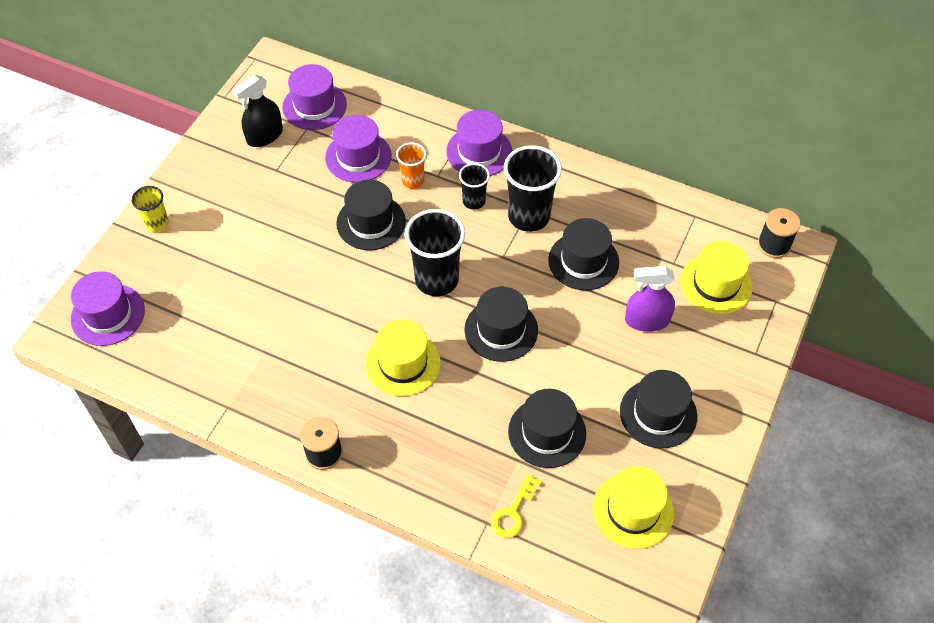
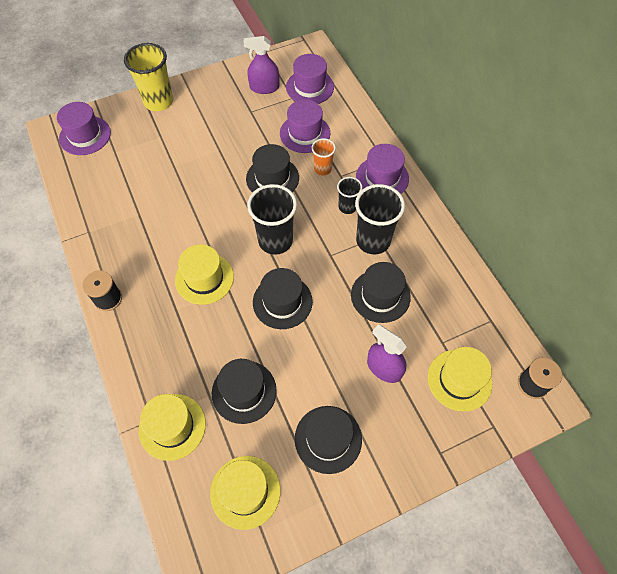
camera: 40 degrees right, 5 degrees up
(157, 224) = (158, 101): yellow cup -> yellow cup, size x1.82
(264, 136) = (264, 87): black spray bottle -> purple spray bottle
(513, 512) = (172, 426): yellow key -> yellow hat

